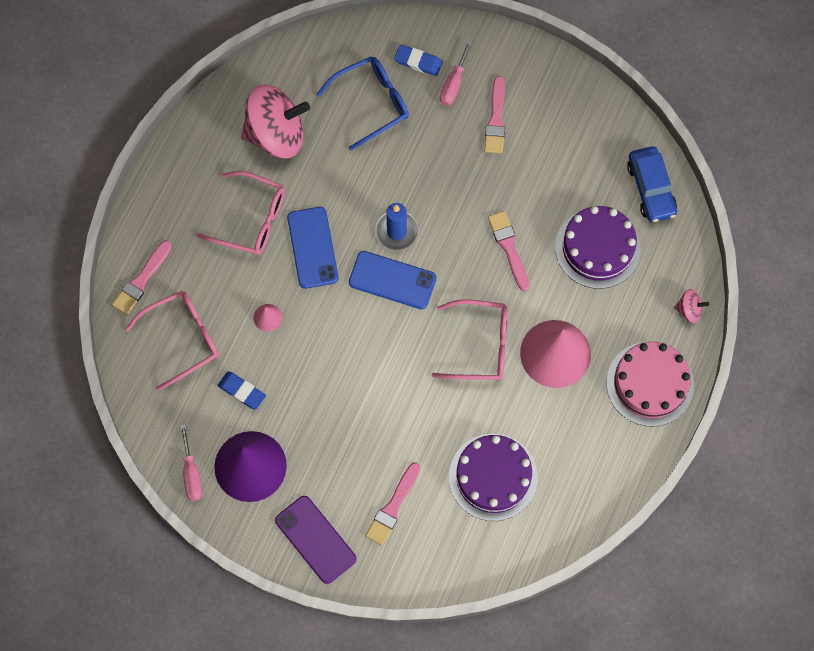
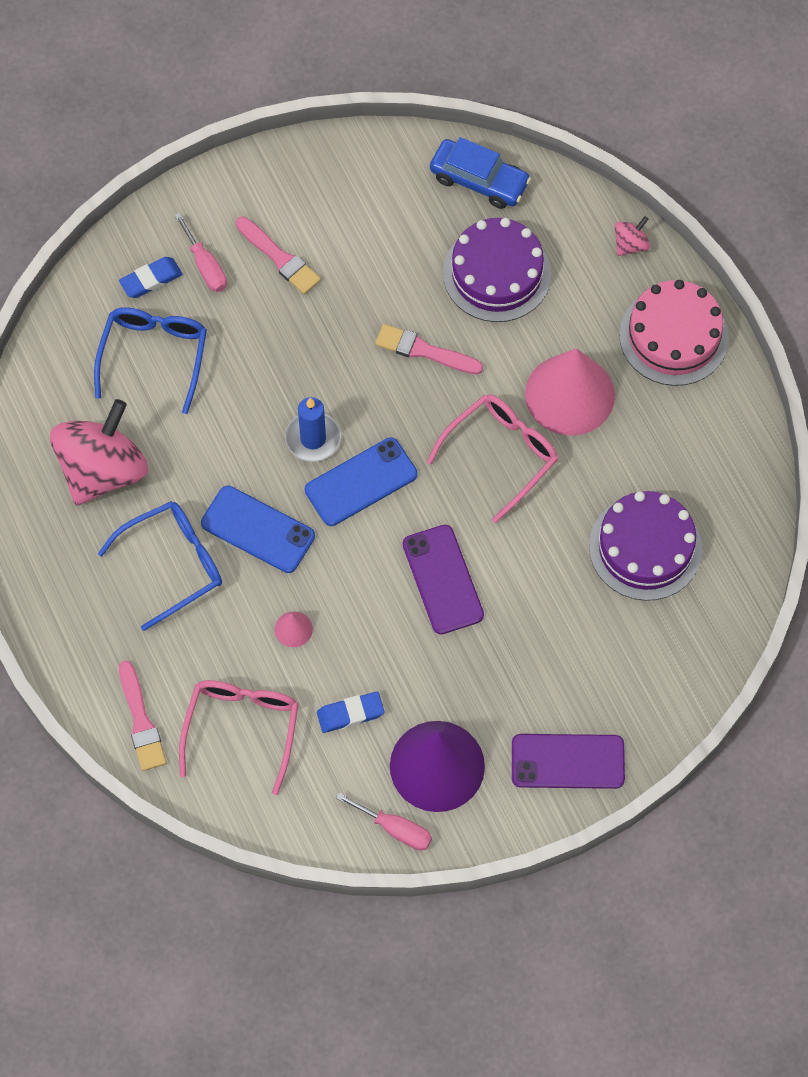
camera: 50 degrees left, 5 degrees down
(251, 219) = (173, 564): pink glasses -> blue glasses
(370, 376) = (443, 579): none -> purple phone
(393, 507) = (596, 663): pink brush -> none

